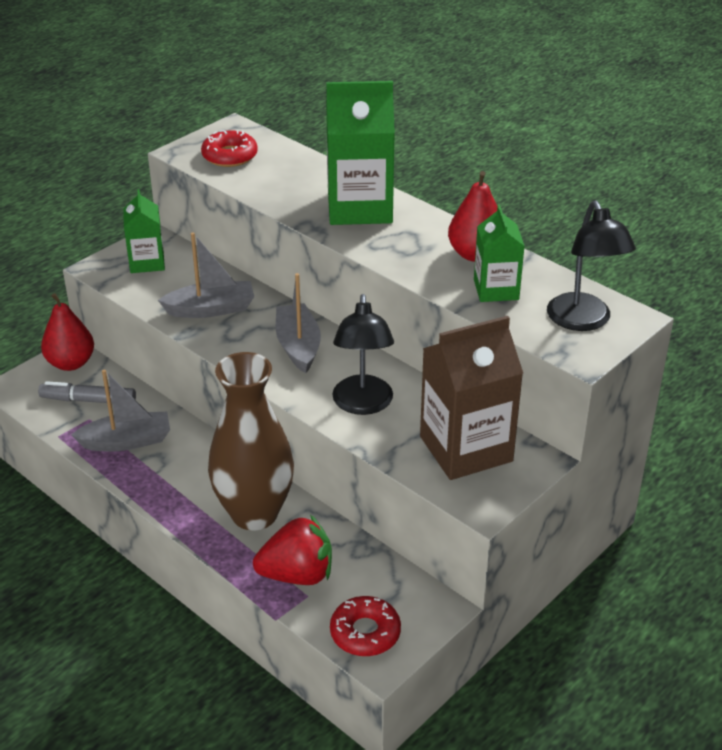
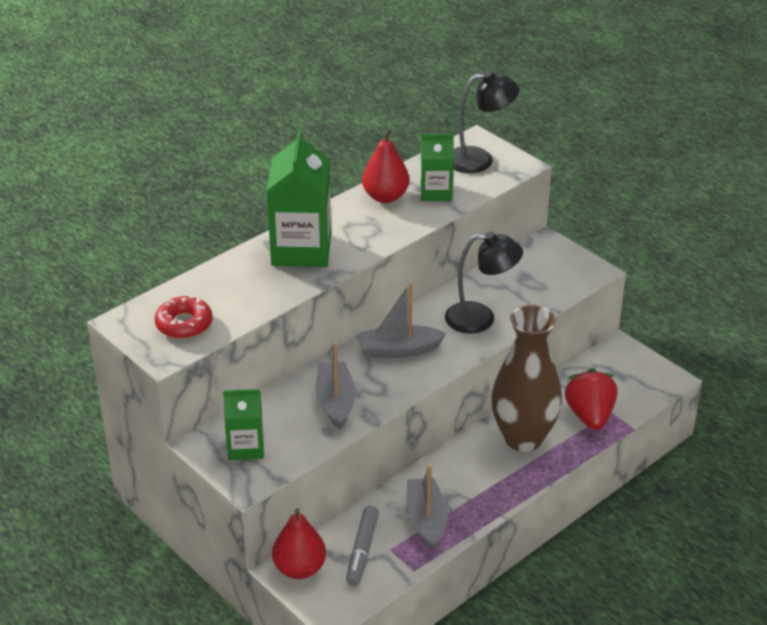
camera: 85 degrees left, 0 degrees up
(365, 632) = (645, 384): red donut -> none
(466, 449) = (534, 272): brown carton -> none

